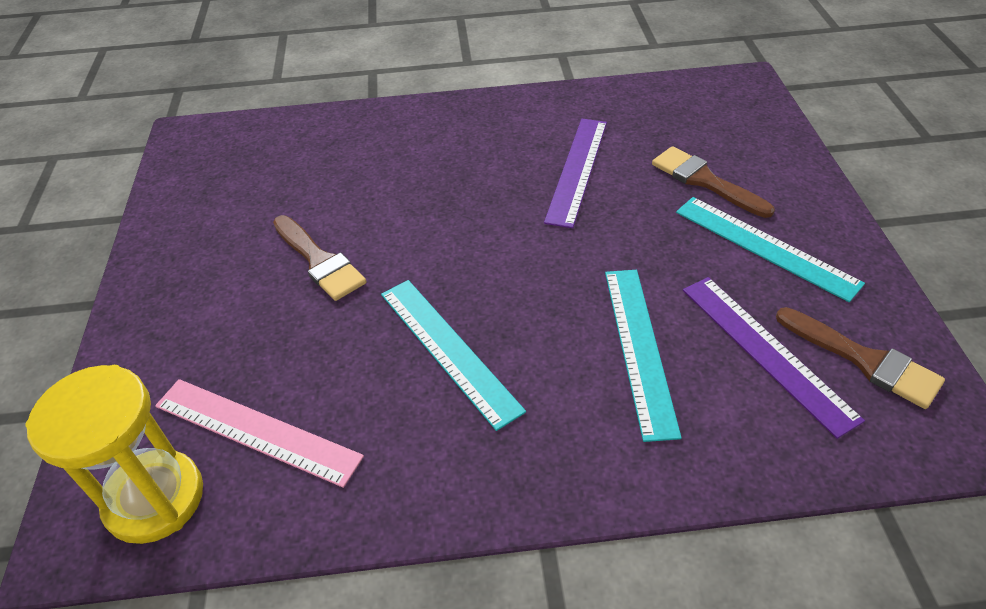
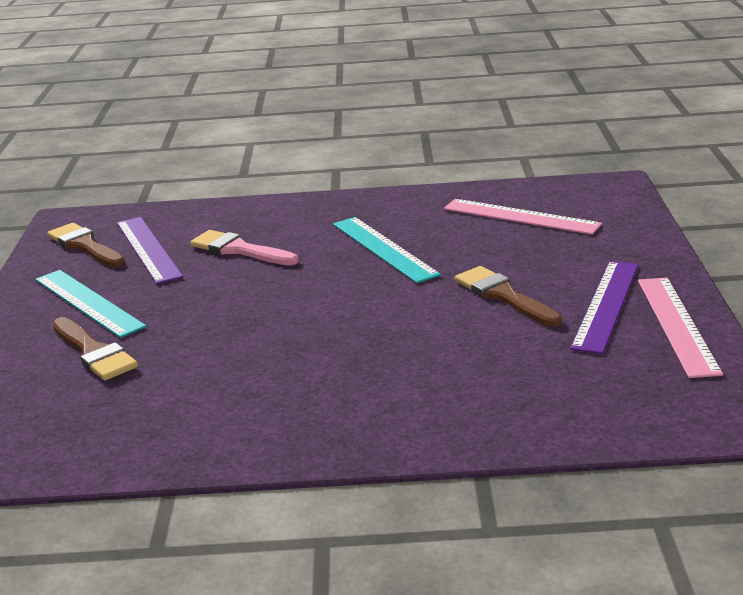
camera: 175 degrees left, 20 degrees down
(155, 499) = (574, 195): yellow hourglass -> none
(173, 223) = (677, 325): none -> pink ruler
(577, 170) = (222, 365): purple ruler -> purple ruler (606, 305)
(639, 348) = (239, 250): turquoise ruler -> pink brush

